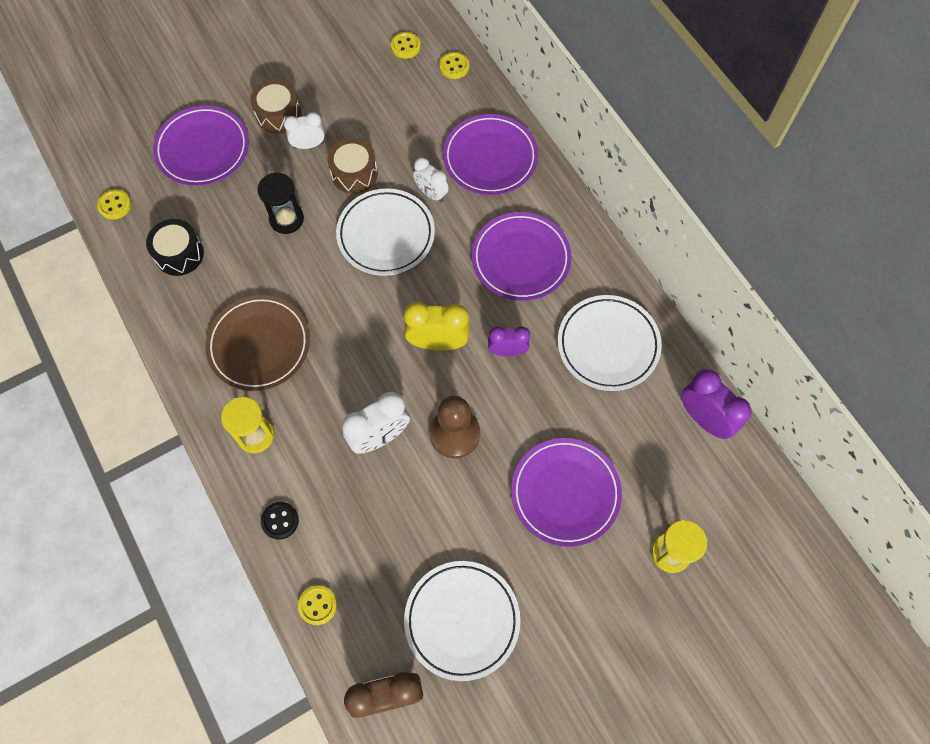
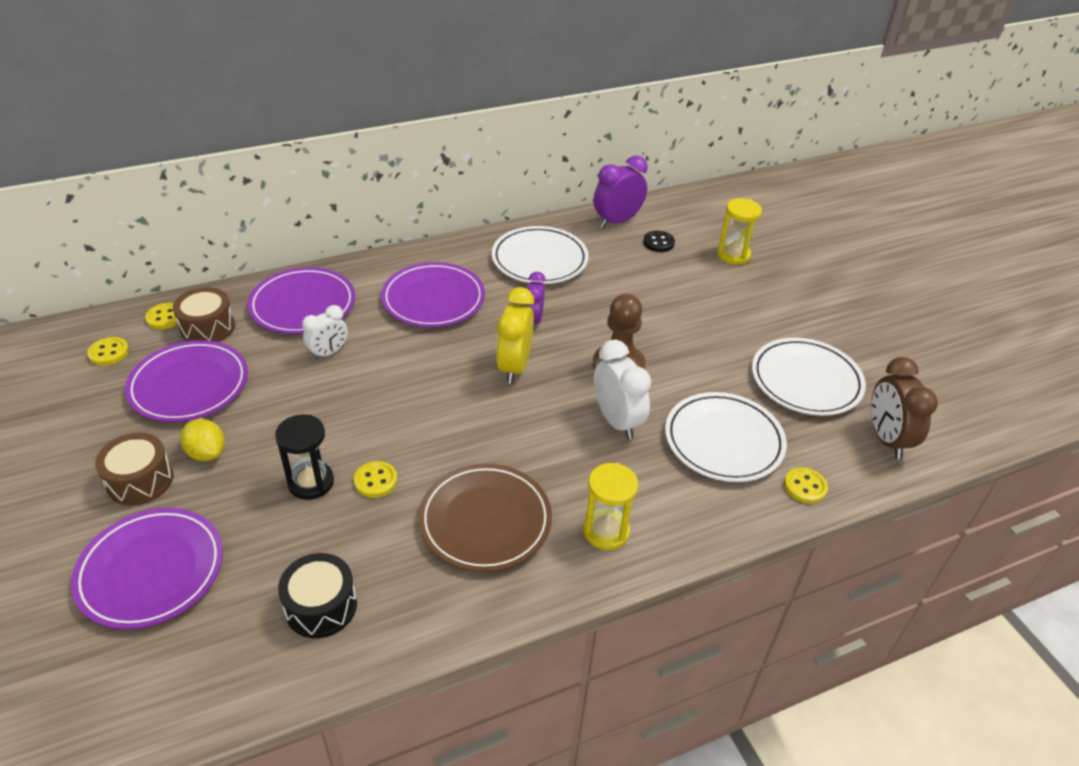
camera: 85 degrees left, 25 degrees down
(115, 205) = (198, 695): yellow button -> yellow button (375, 481)
(280, 521) = (712, 513): black button -> black button (658, 243)
(308, 145) = (207, 453): white clock -> yellow lemon
(354, 173) = (271, 413): brown drum -> brown drum (208, 327)
(386, 235) = (368, 394): white plate -> white plate (723, 441)
(565, 493) = (681, 303): purple plate -> purple plate (189, 385)

